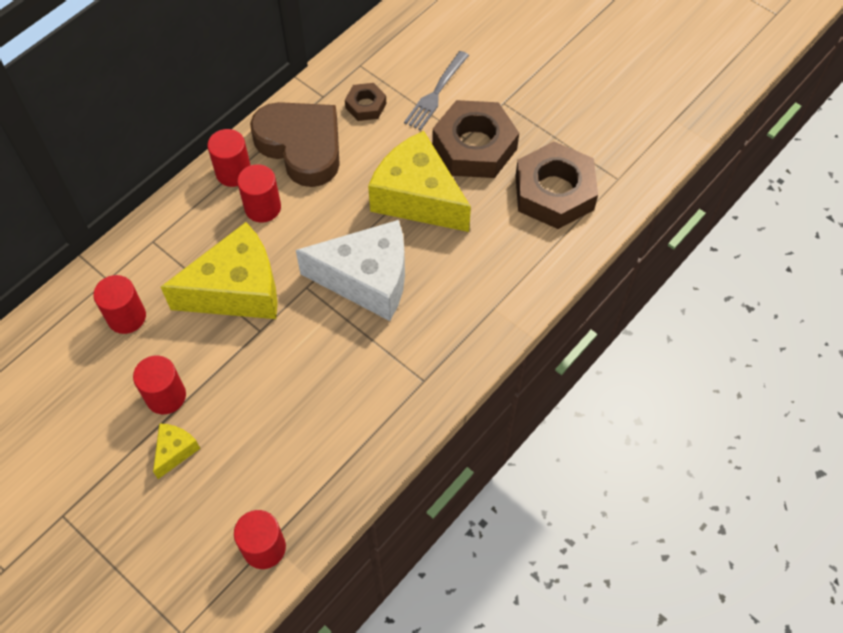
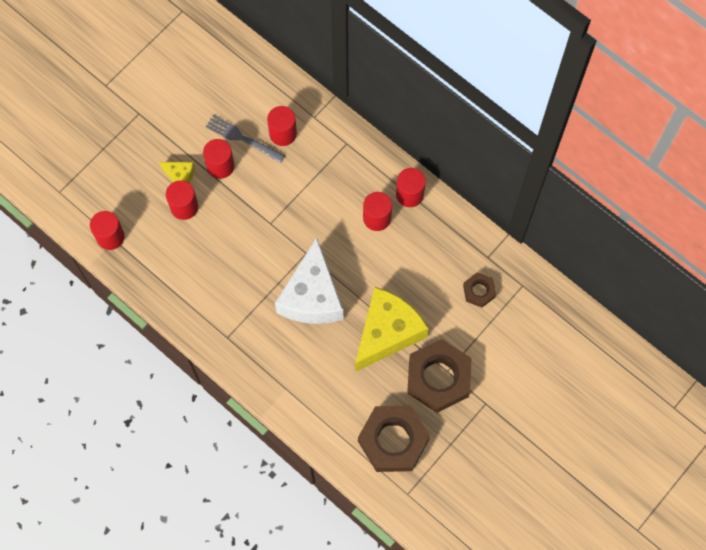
camera: 90 degrees right, 10 degrees up
(225, 443) = (184, 207): none -> red cylinder
(237, 290) = (304, 205): yellow cheese -> none
(301, 146) = (436, 243): brown heart -> none
(436, 93) = (494, 347): grey fork -> grey fork (242, 138)

